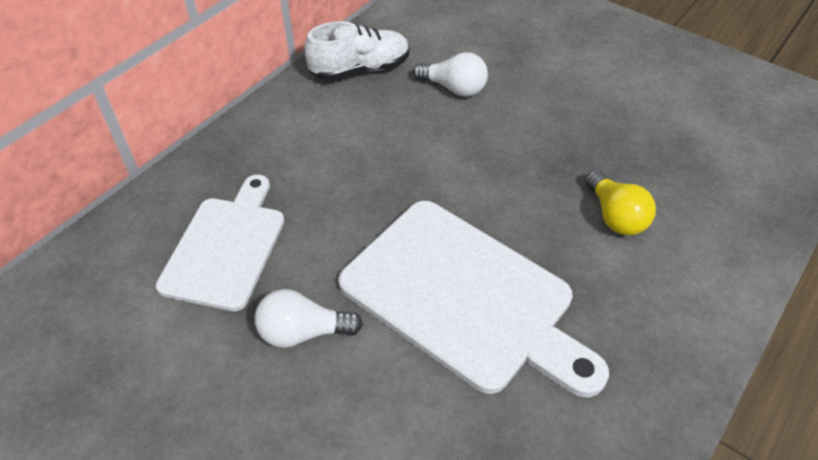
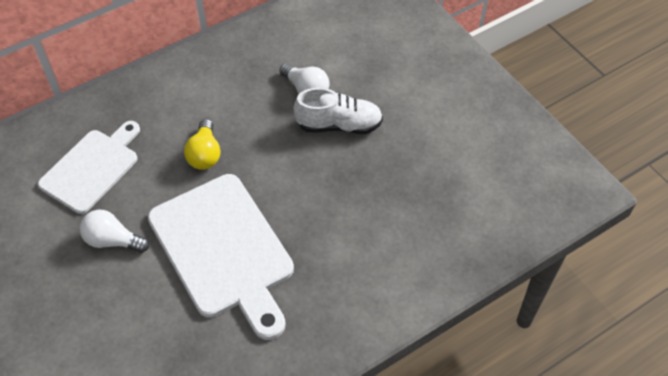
camera: 20 degrees right, 5 degrees up
(360, 69) = (246, 54): white shoe -> white shoe (339, 125)
(615, 216) = (360, 225): yellow light bulb -> yellow light bulb (205, 154)

